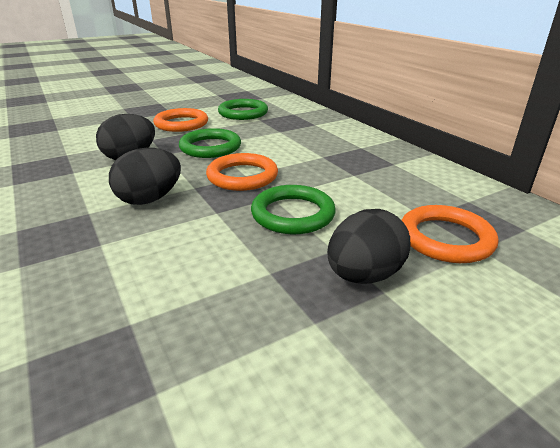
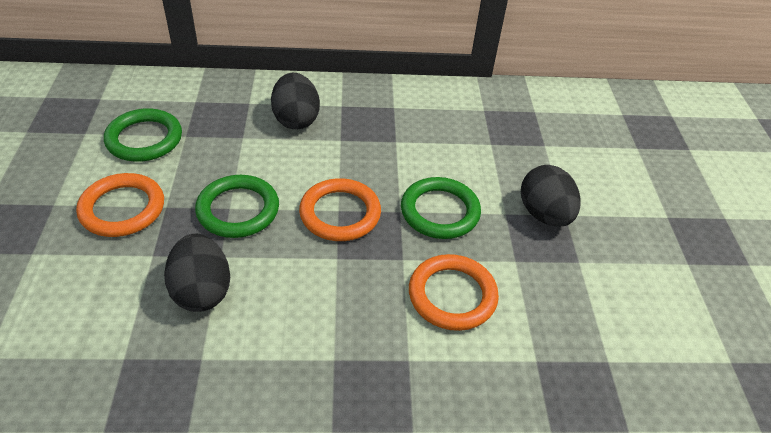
camera: 65 degrees left, 15 degrees up
(150, 199) = (339, 301): black egg -> black egg (296, 119)
(445, 238) = (524, 152): orange ring -> orange ring (452, 295)

